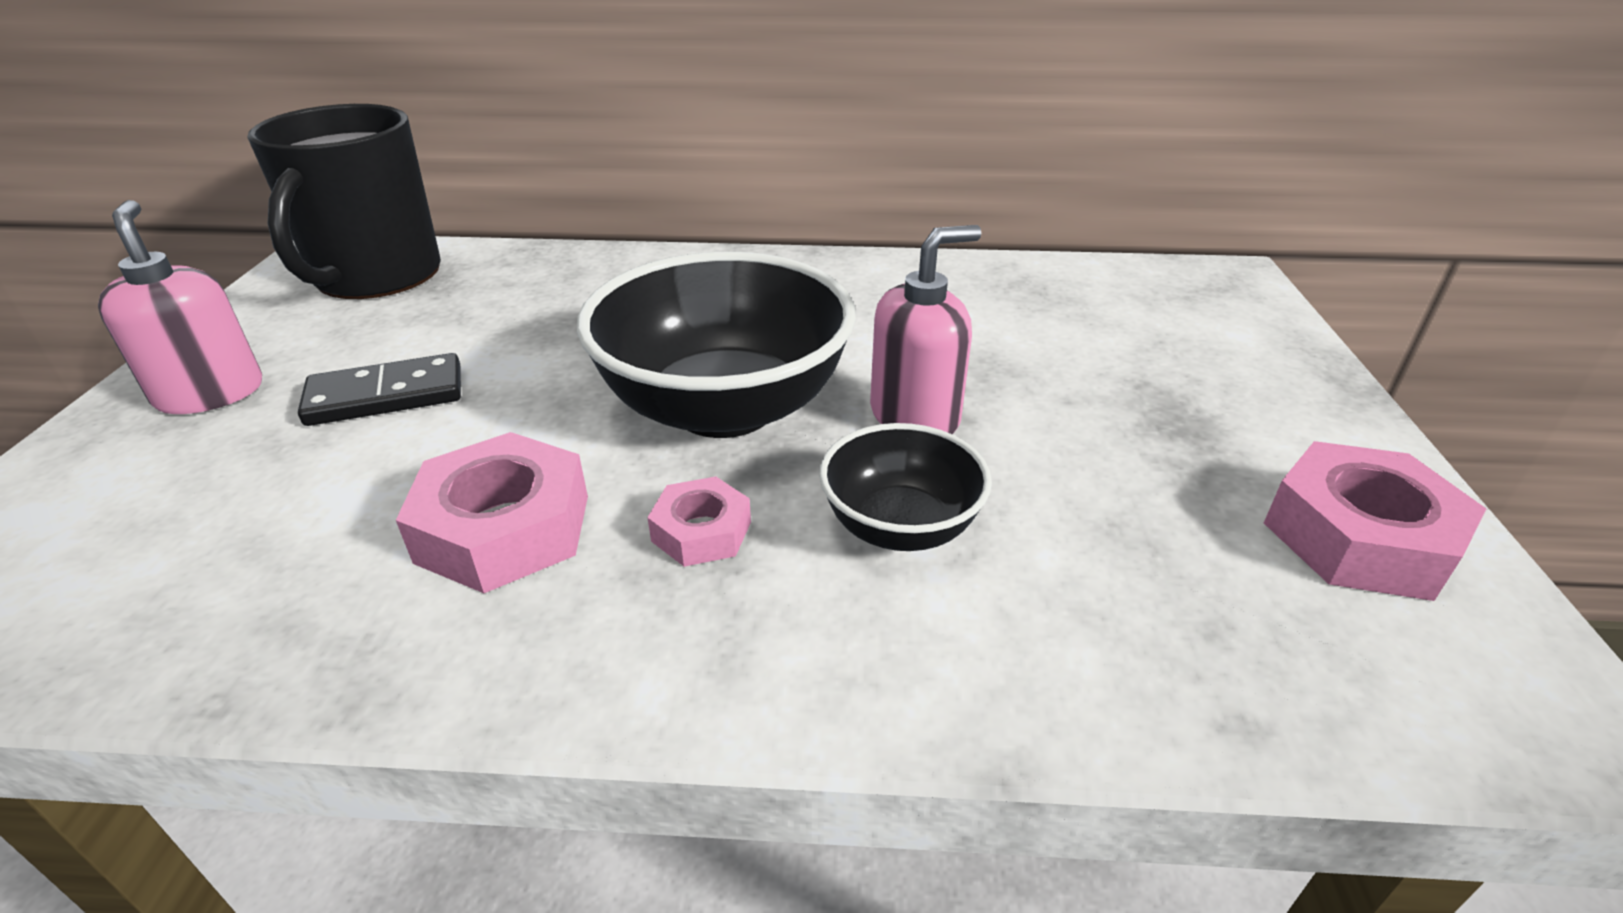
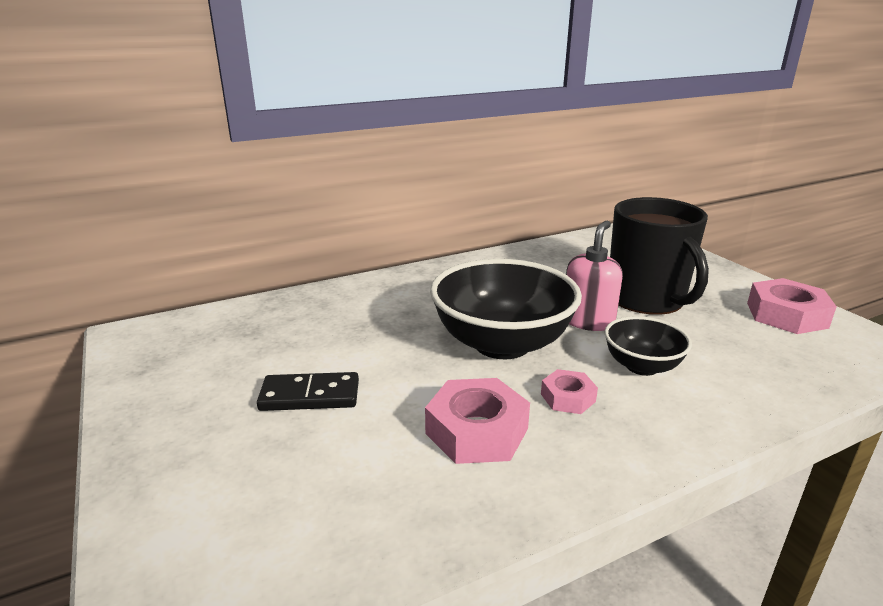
camera: 30 degrees left, 10 degrees down
(210, 393) = (186, 432): pink soap dispenser -> none
(376, 276) = (194, 336): black mug -> black mug (646, 299)
(386, 395) = (310, 395): black domino -> black domino turned 45 degrees clockwise

